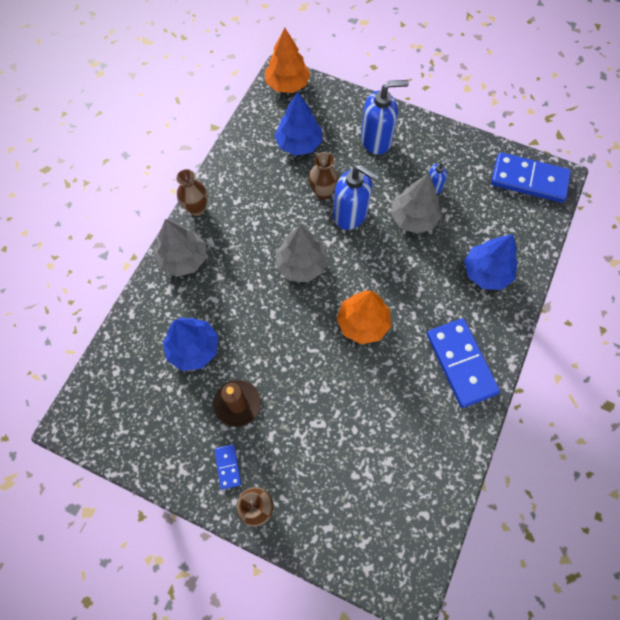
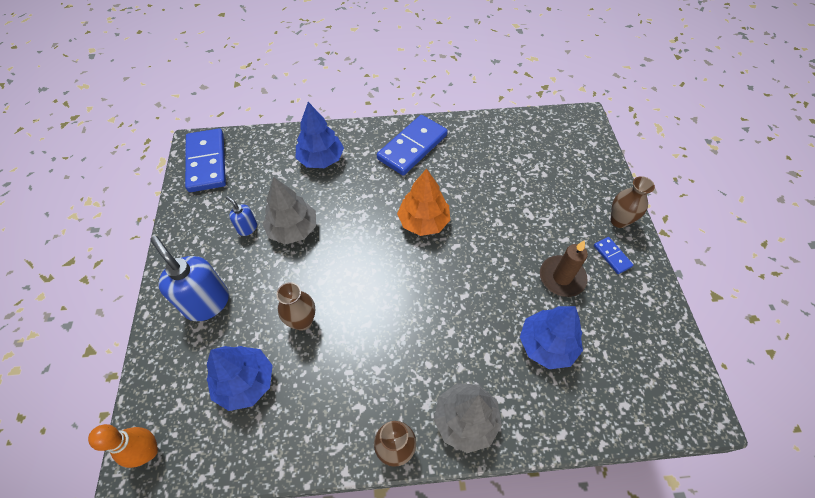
camera: 120 degrees left, 10 degrees down
(228, 466) = (612, 256): blue domino -> blue domino turned 75 degrees counterclockwise
(287, 84) = (148, 451): orange tree -> orange bowling pin
(301, 265) = (399, 298): grey tree -> none
(350, 214) = (316, 282): blue soap dispenser -> none

